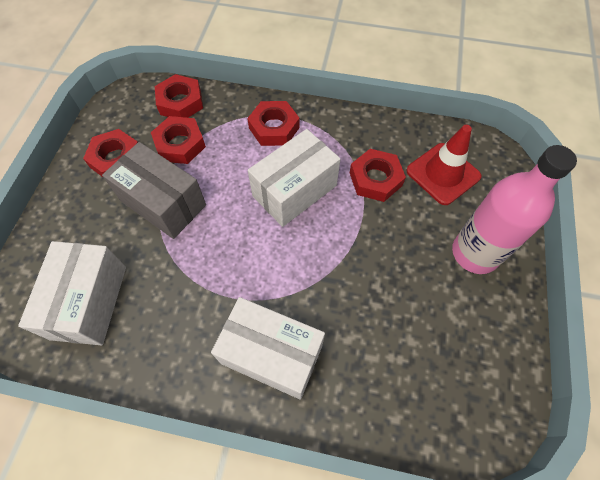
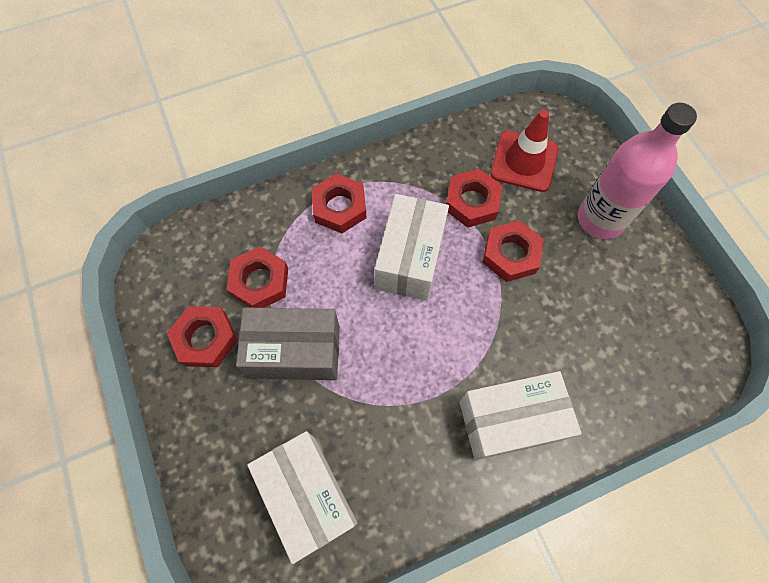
camera: 35 degrees left, 5 degrees up
(180, 102) = (221, 236): red nut -> red nut (511, 254)

